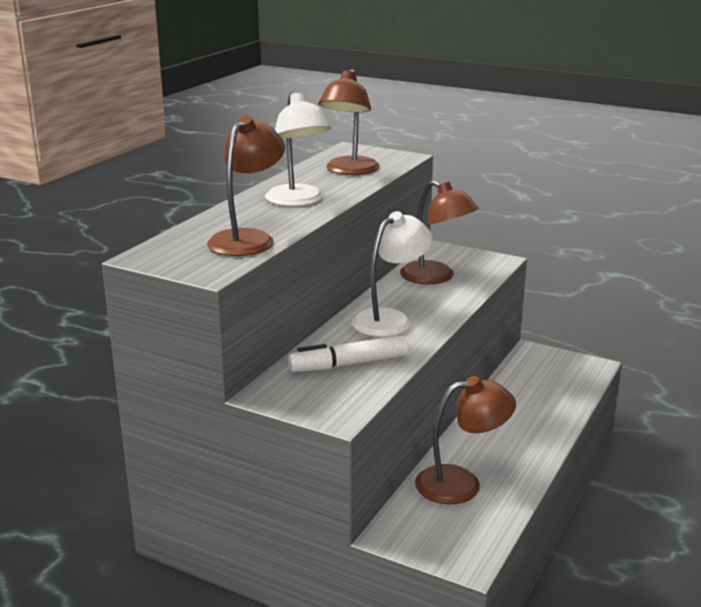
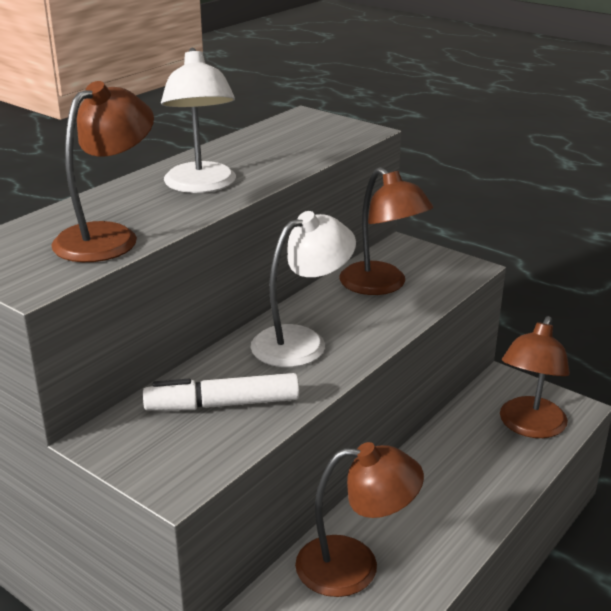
camera: 10 degrees right, 5 degrees up
(349, 171) = (287, 146): brown lamp -> brown lamp (529, 427)

